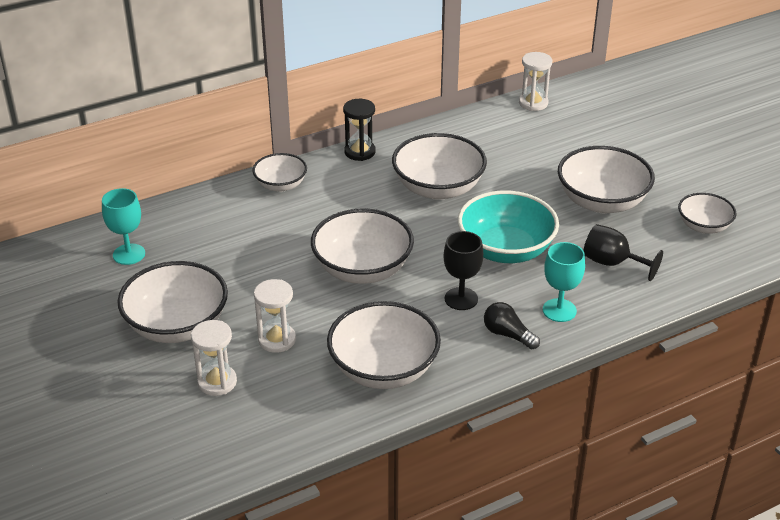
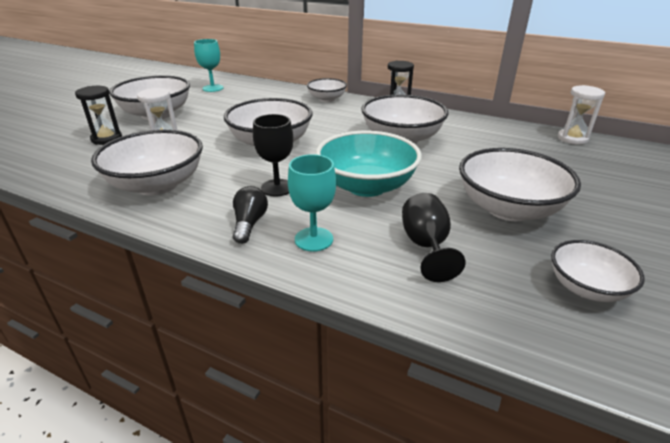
camera: 55 degrees right, 5 degrees down
(217, 382) = (106, 139): white hourglass -> black hourglass

